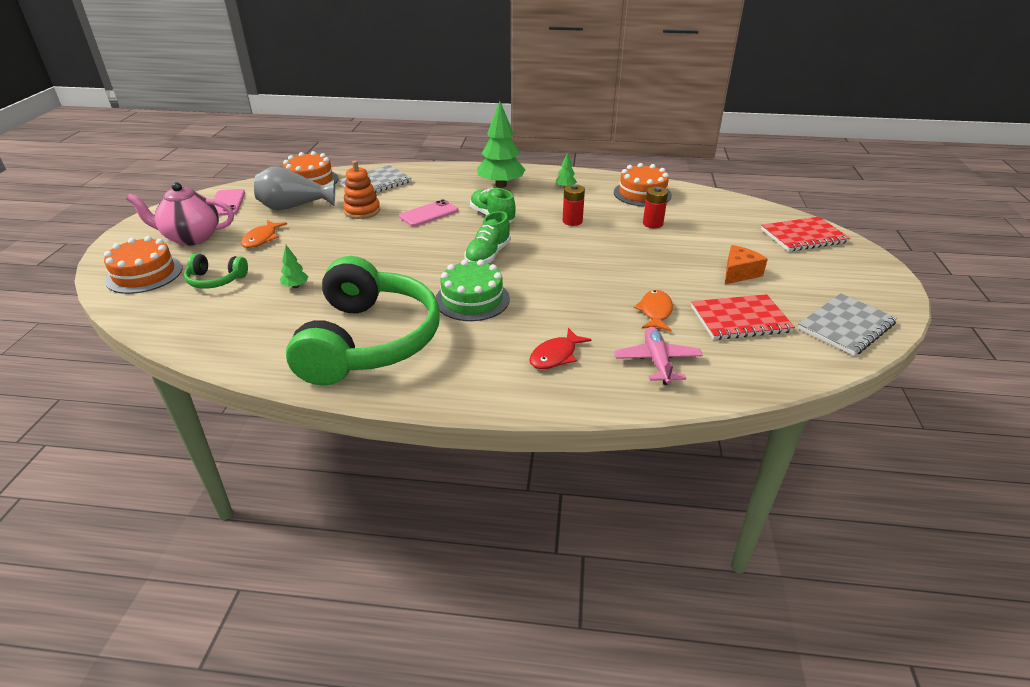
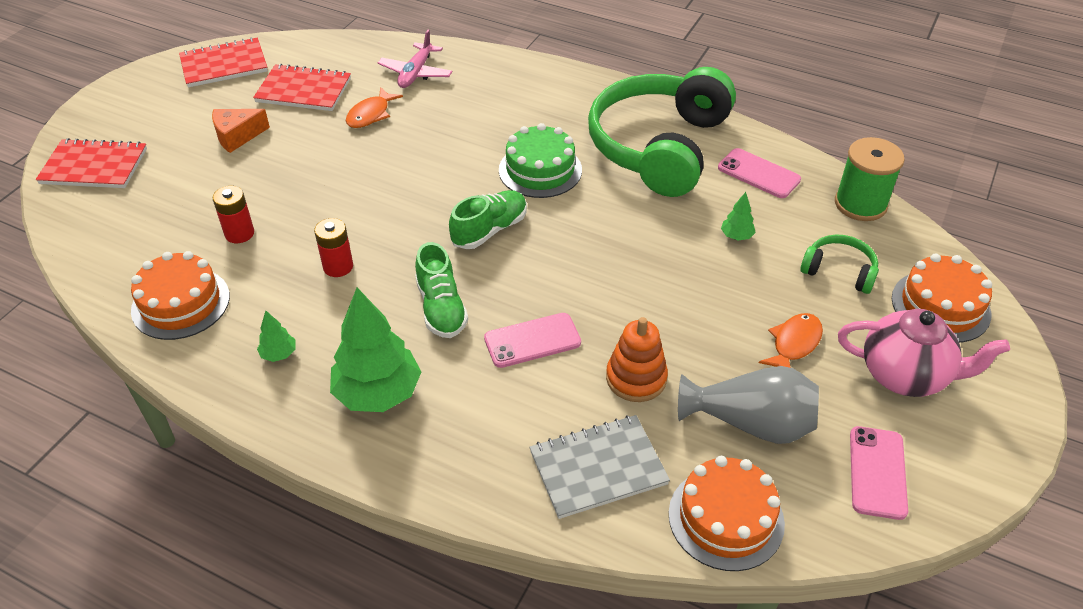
camera: 160 degrees left, 10 degrees up
(176, 330) = (860, 204): none -> green spool
(270, 336) = (758, 174): none -> pink phone
(555, 355) = (495, 96): red fish -> none
(846, 326) = (224, 65): grey notebook -> red notebook

